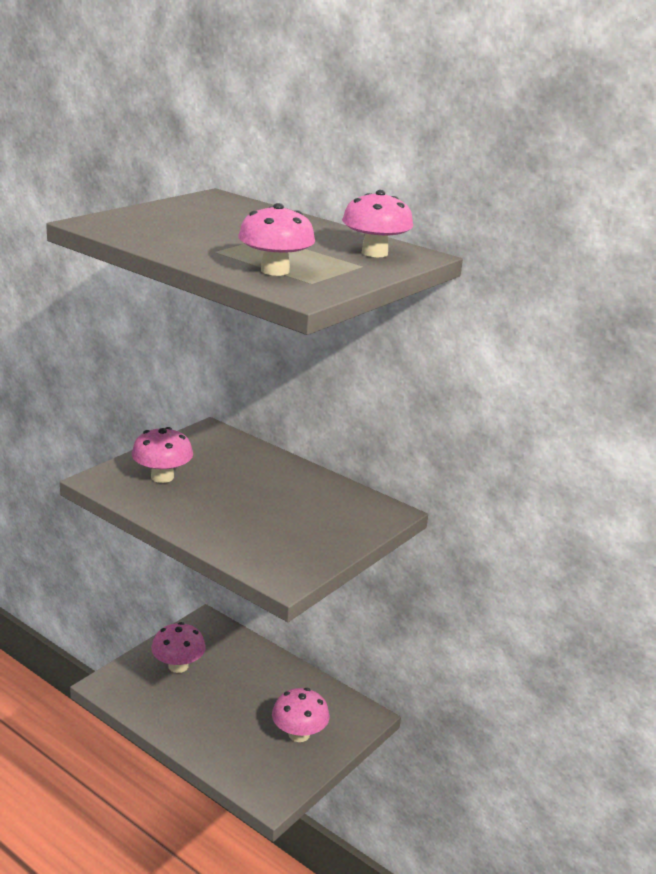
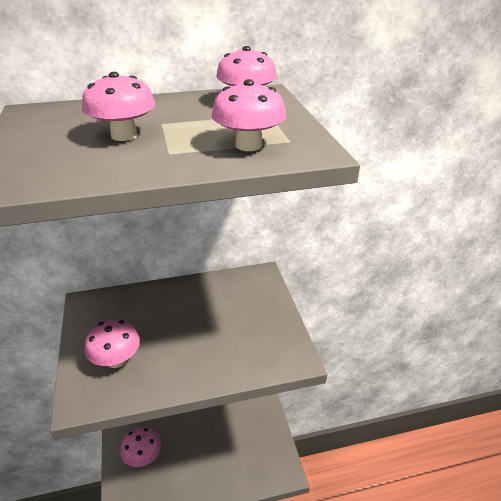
camera: 50 degrees left, 10 degrees up
(299, 734) = (249, 427): pink mushroom -> pink mushroom (124, 135)

